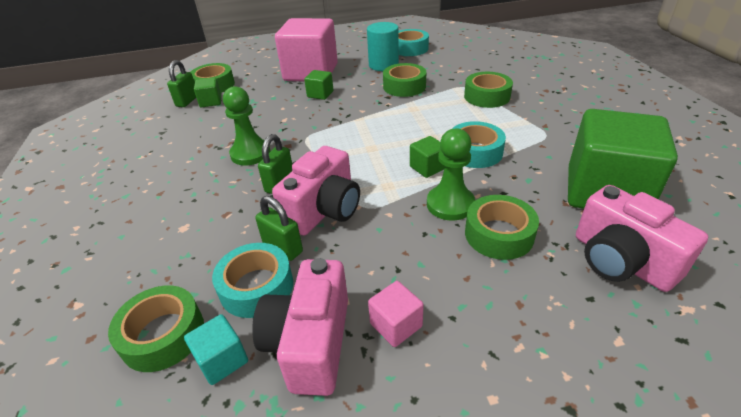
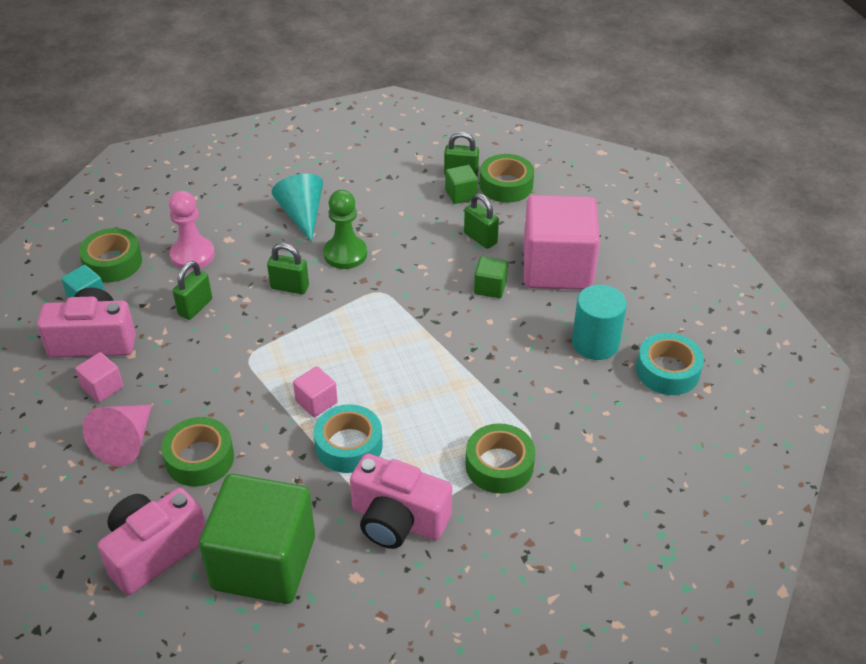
camera: 80 degrees right, 5 degrees up
(179, 178) = (302, 215): none -> turquoise cone
(194, 255) = (192, 255): none -> pink pawn
(256, 287) = (152, 300): turquoise tape -> none
(266, 96) = (480, 238): none -> green padlock
(324, 210) = (245, 326): pink camera -> pink camera (397, 520)
(404, 86) = (522, 371): green tape -> none
(427, 167) = (316, 402): green cube -> pink cube
(450, 204) = (249, 421): green pawn -> none
(482, 294) = (126, 442): none -> pink cone

